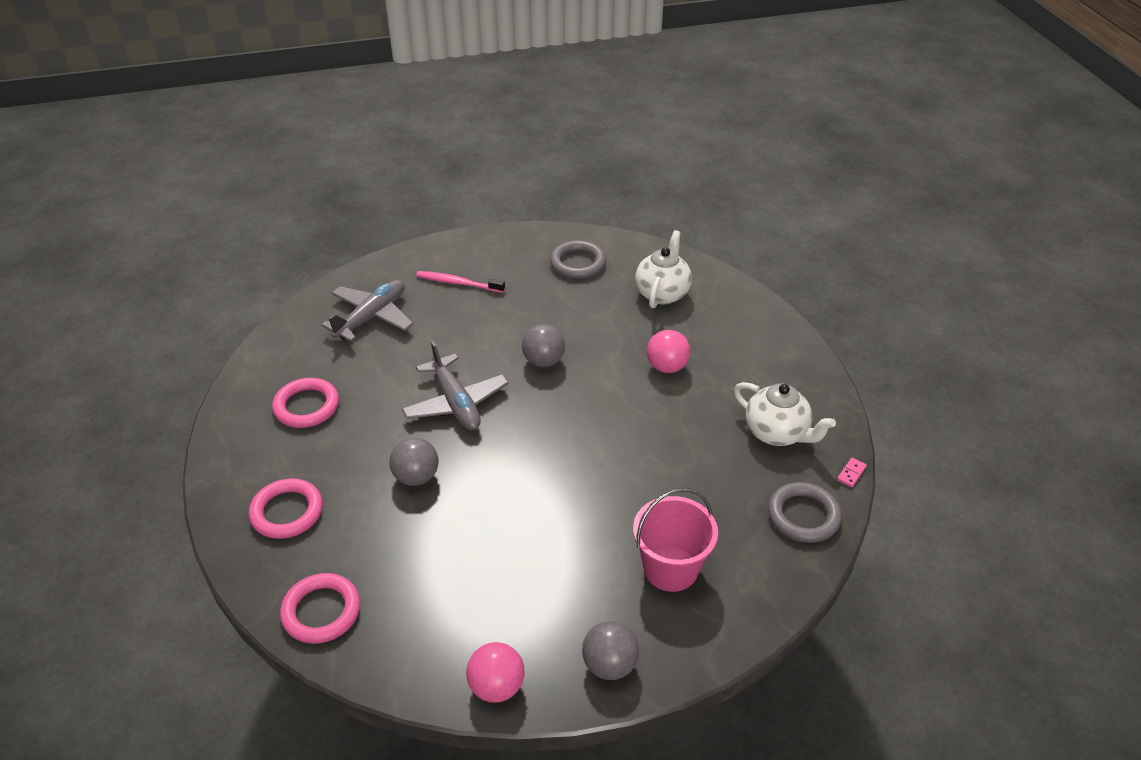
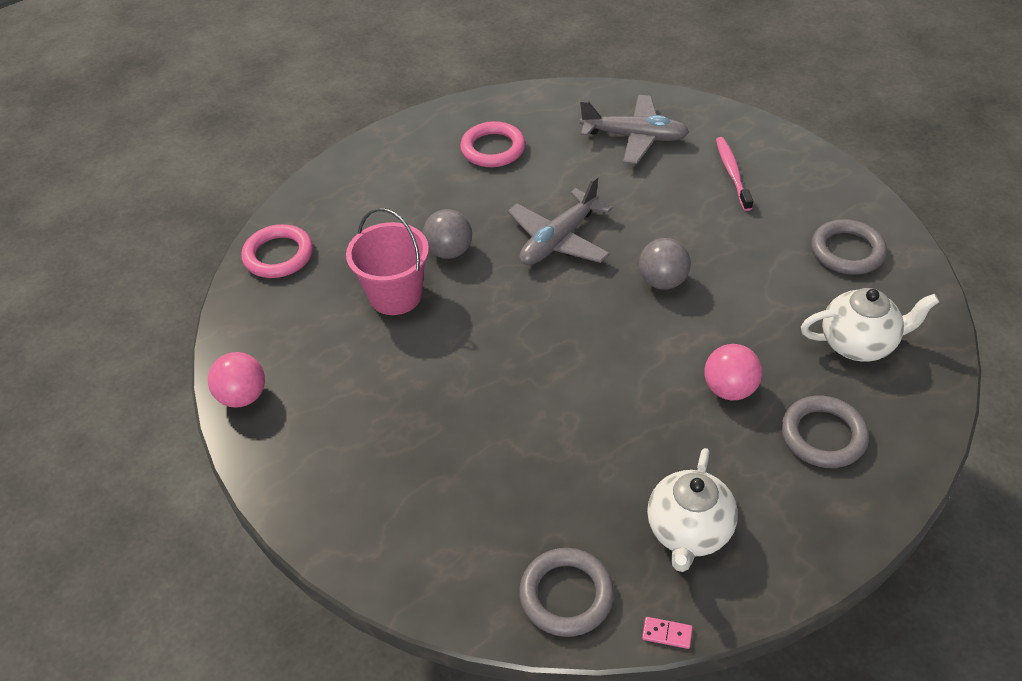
camera: 70 degrees right, 5 degrees up
(287, 512) = (369, 191): pink ring -> none
(609, 665) = (293, 472): grey ball -> none
(670, 568) = (429, 485): pink bucket -> pink bucket (395, 295)
(728, 340) = (823, 435): none -> grey ring

